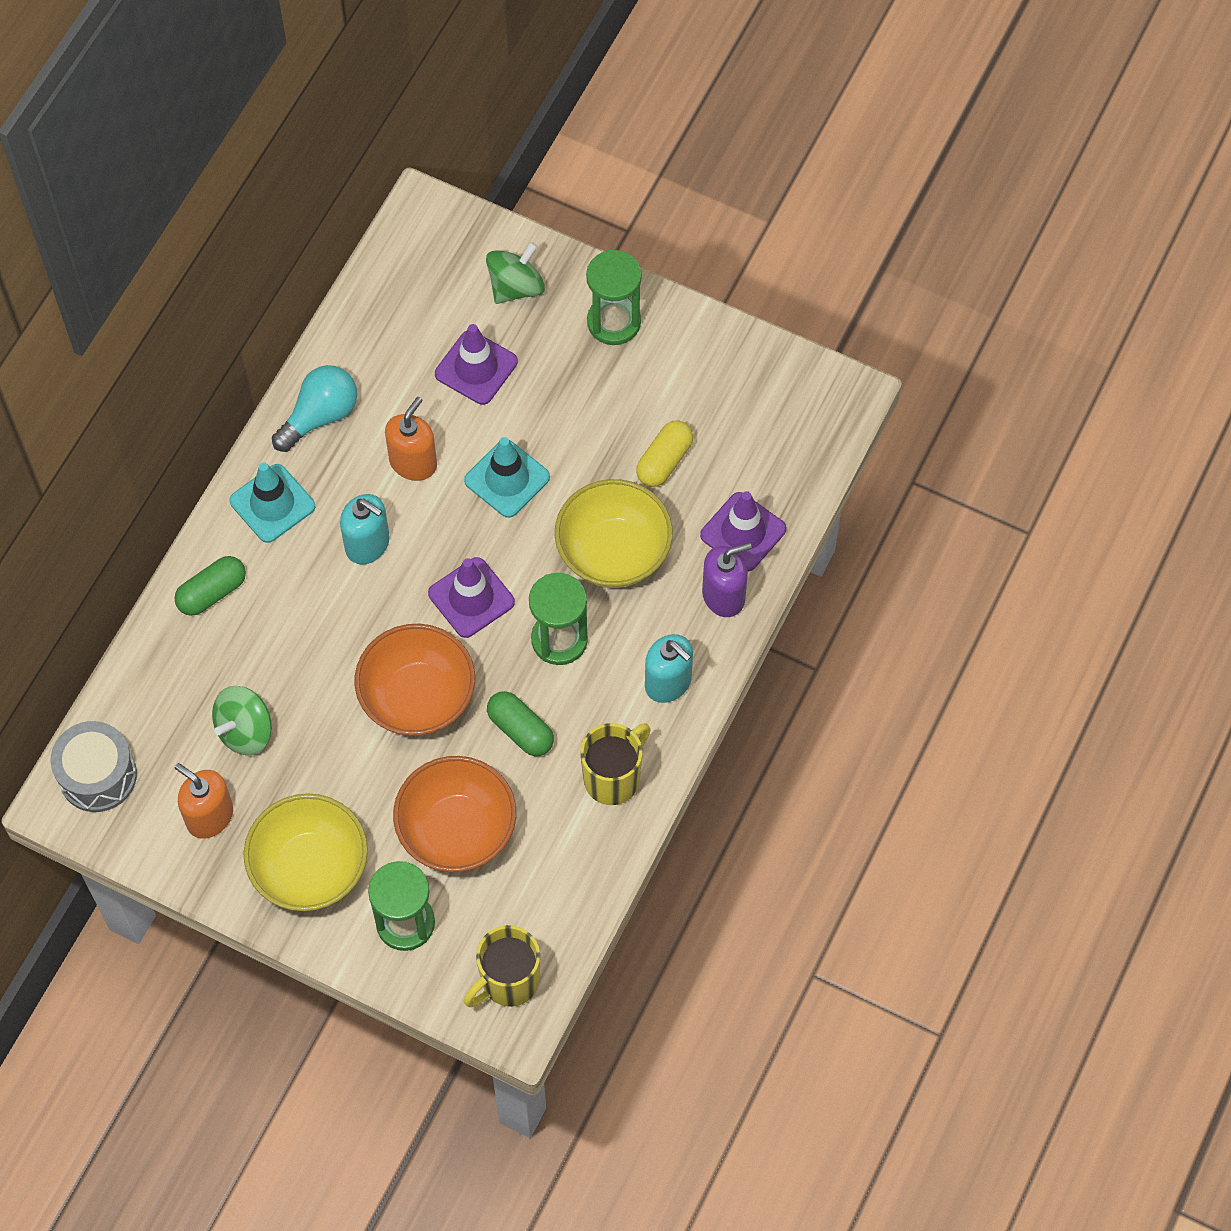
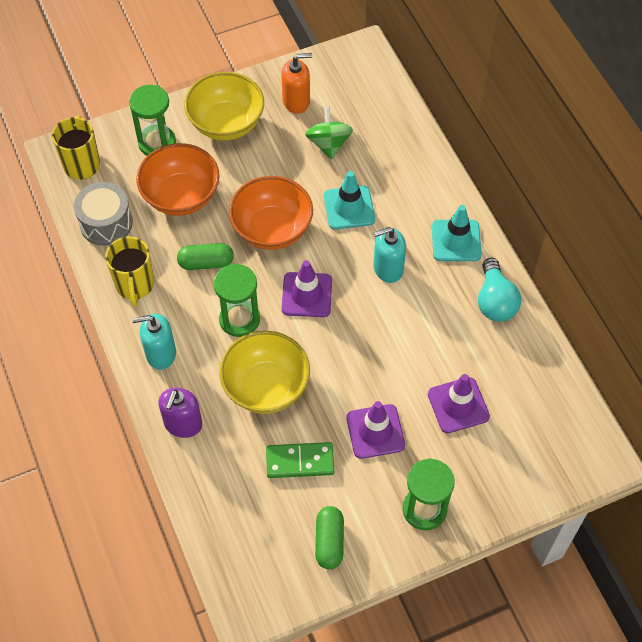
camera: 130 degrees right, 5 degrees down
(98, 775) = (364, 71): grey drum -> grey drum (106, 223)
(212, 592) = (424, 179): green capsule -> green capsule (329, 542)
(413, 462) = (421, 326): orange soap dispenser -> none
(507, 479) = (366, 367): turquoise traffic cone -> turquoise traffic cone (349, 208)
(516, 287) = (500, 471): green spinning top -> none
(664, 461) = (300, 461): yellow capsule -> green domino
(743, 532) = (212, 468): purple traffic cone -> purple traffic cone (375, 431)

